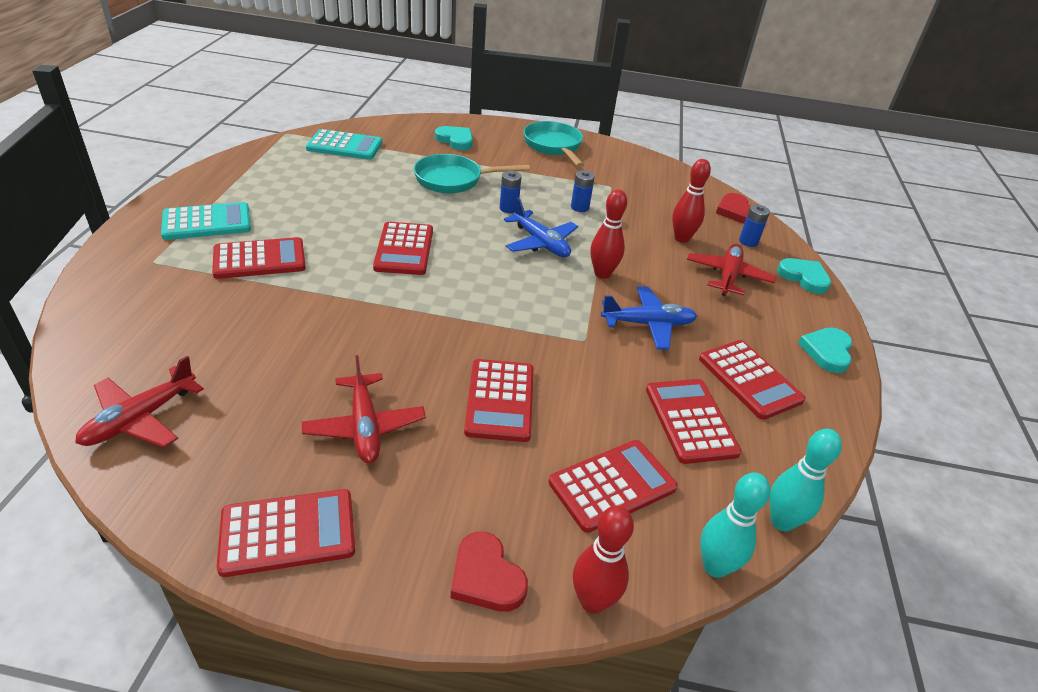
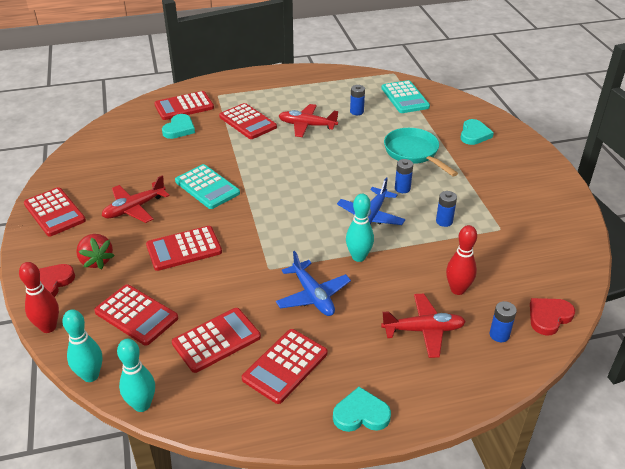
camera: 70 degrees right, 0 degrees up
(140, 418) = (104, 144): red plane -> red plane (307, 125)
(207, 222) = (267, 93): turquoise calculator -> turquoise calculator (207, 187)
(336, 181) = (356, 111): none -> blue battery
(404, 249) = (305, 164): red calculator -> red calculator (184, 106)
(464, 503) = (96, 261): none -> red strawberry
(554, 146) = (531, 181): turquoise pan -> none
(602, 274) = (358, 257): red bowling pin -> turquoise bowling pin
(804, 277) = (473, 385): turquoise heart -> turquoise heart (179, 129)

